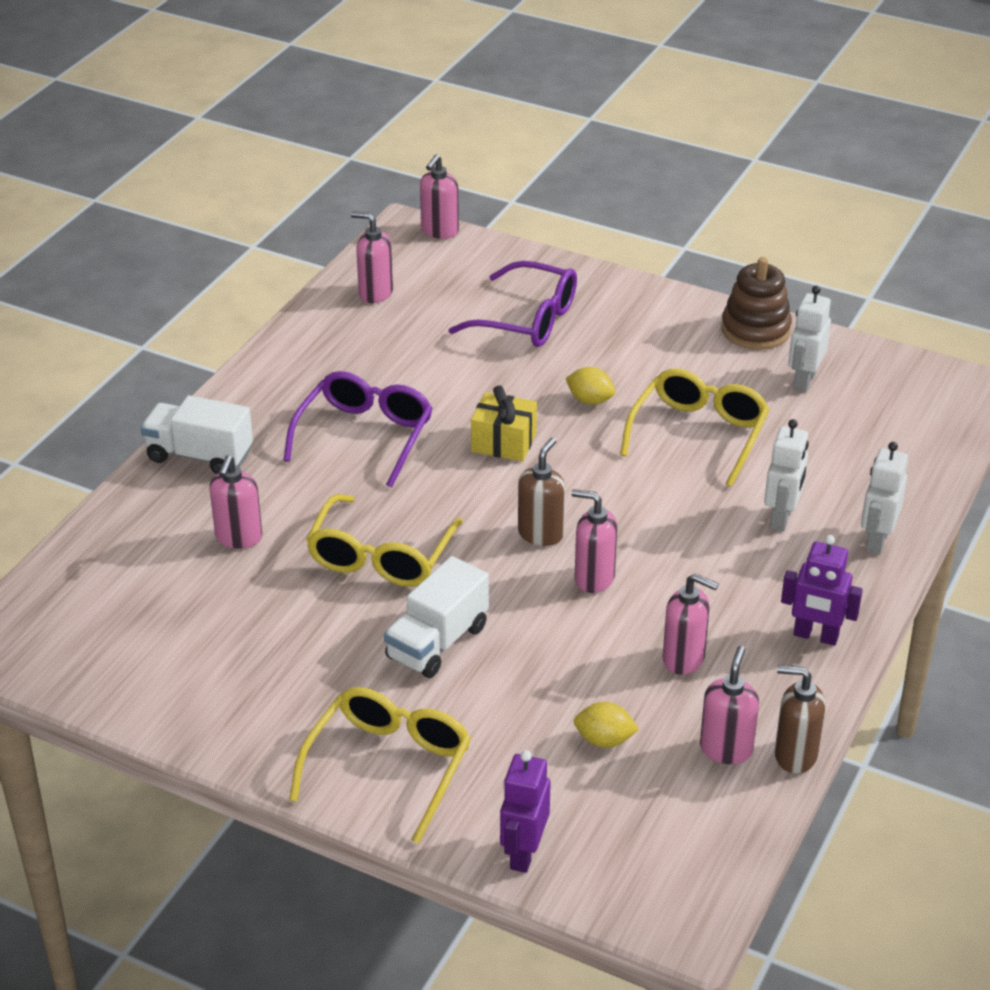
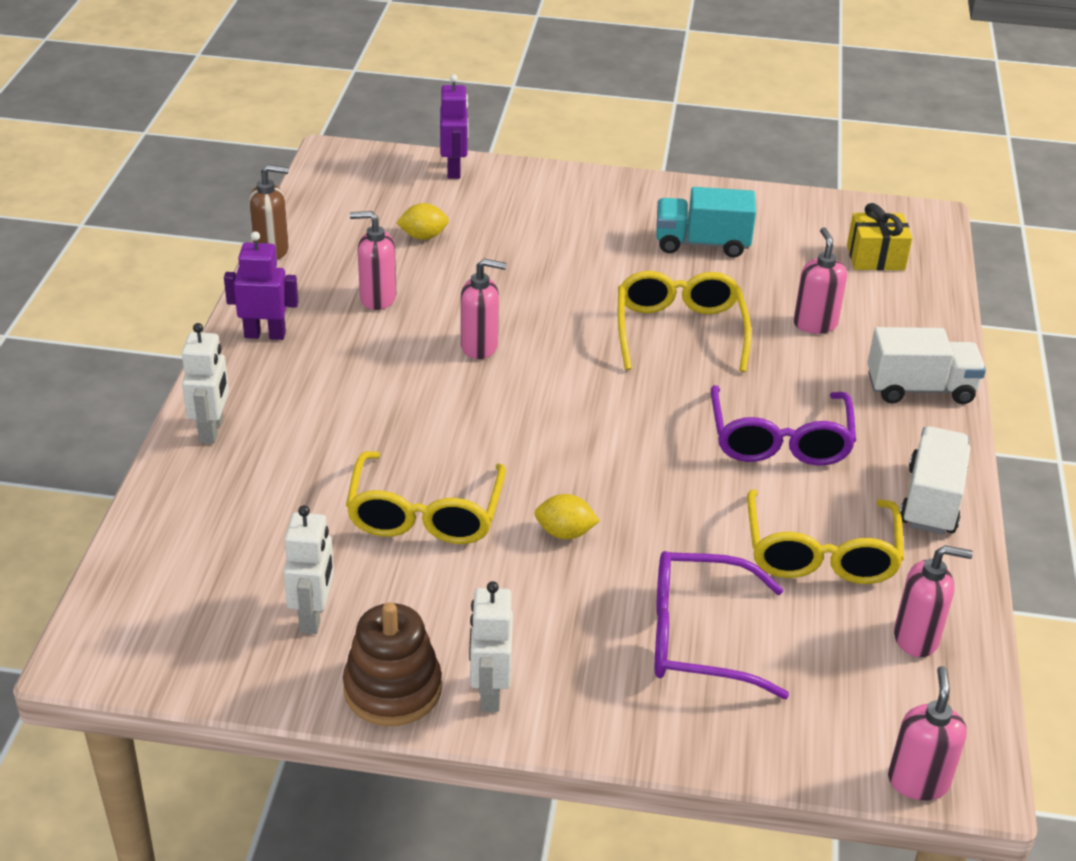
camera: 160 degrees right, 0 degrees up
(280, 661) = (702, 244): none -> turquoise truck
(389, 766) = (574, 198): yellow glasses -> yellow glasses (820, 554)
(437, 642) = (587, 276): white truck -> white truck (931, 500)
(504, 442) = (633, 461): yellow gift -> yellow gift (875, 258)
(541, 534) = (546, 376): brown soap dispenser -> none
(726, 749) = (327, 246): pink soap dispenser -> none
(782, 518) = (313, 435): white robot -> white robot (489, 692)

